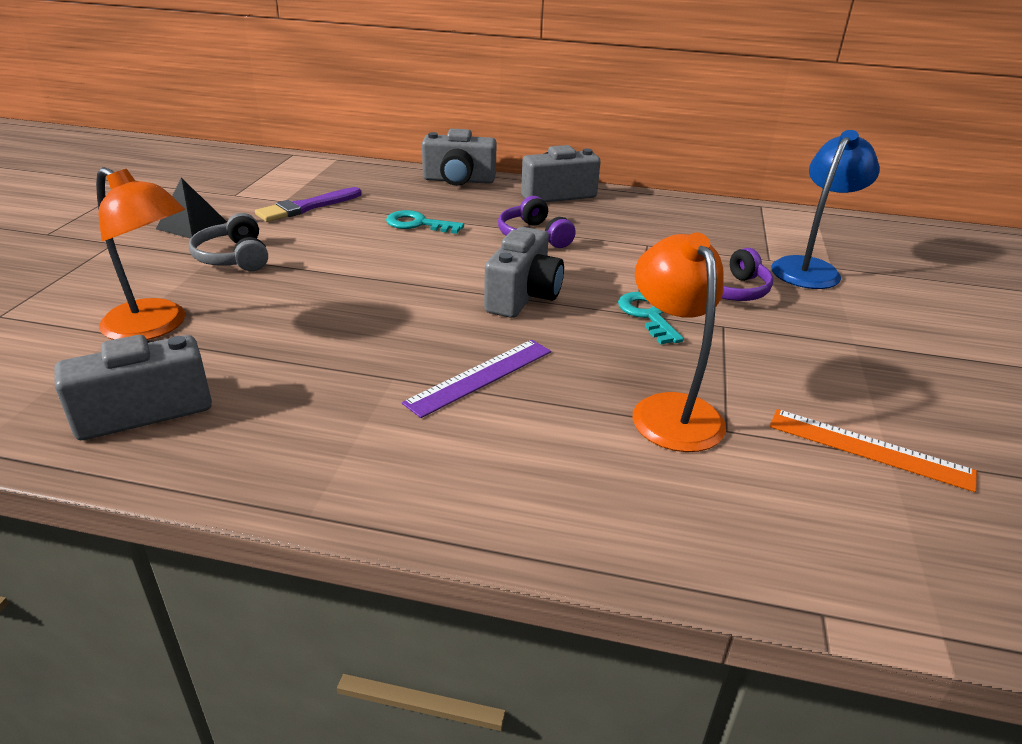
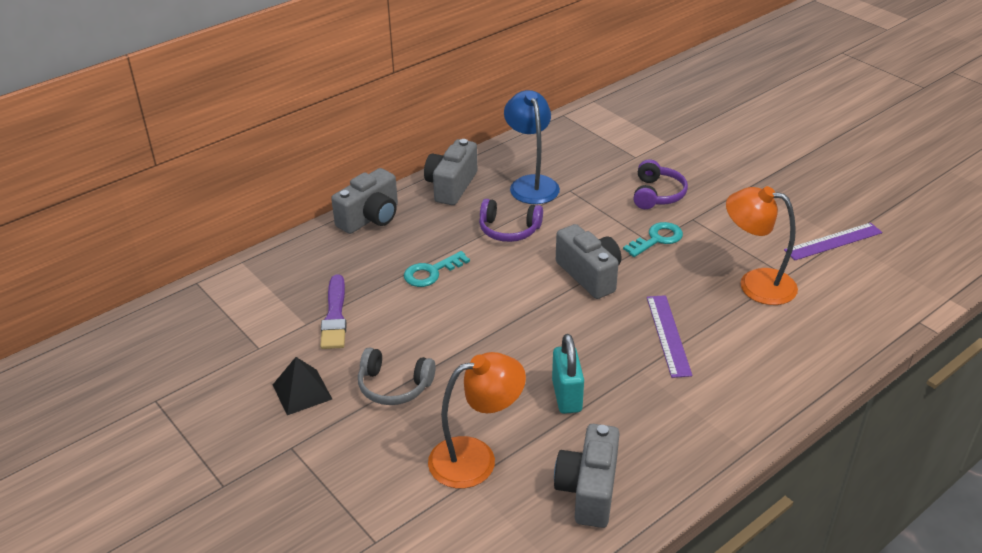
camera: 50 degrees left, 5 degrees up
(300, 346) = (566, 396): none -> turquoise padlock
(647, 315) = (657, 239): turquoise key -> turquoise key turned 120 degrees clockwise
(810, 268) = (660, 150): blue lamp -> blue lamp (531, 184)
(869, 449) = (833, 241): orange ruler -> purple ruler

